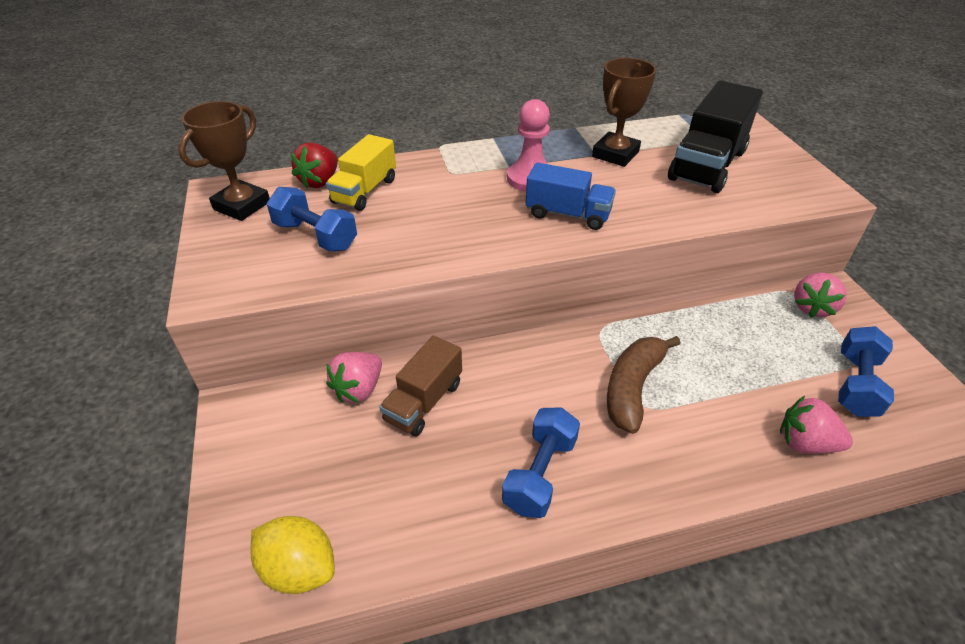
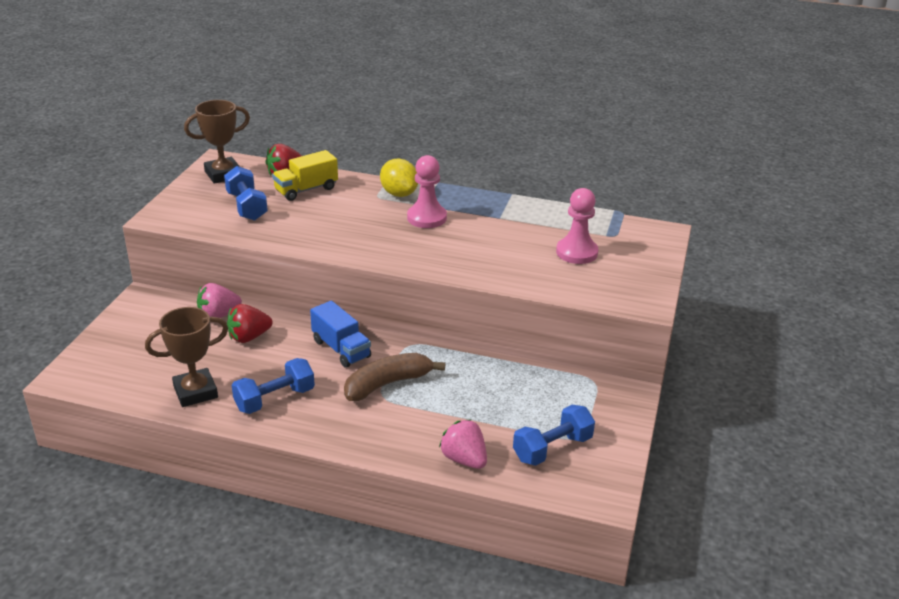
camera: 30 degrees right, 10 degrees down
(299, 568) = (106, 382): yellow lemon -> yellow lemon (399, 194)
(424, 402) = (249, 337): brown truck -> red strawberry
(567, 214) = (421, 248): blue truck -> blue truck (341, 349)
(615, 154) = (514, 222): brown trophy -> brown trophy (195, 392)
(707, 165) = (576, 252): black truck -> pink pawn
(812, 308) = (592, 395): pink strawberry -> none

